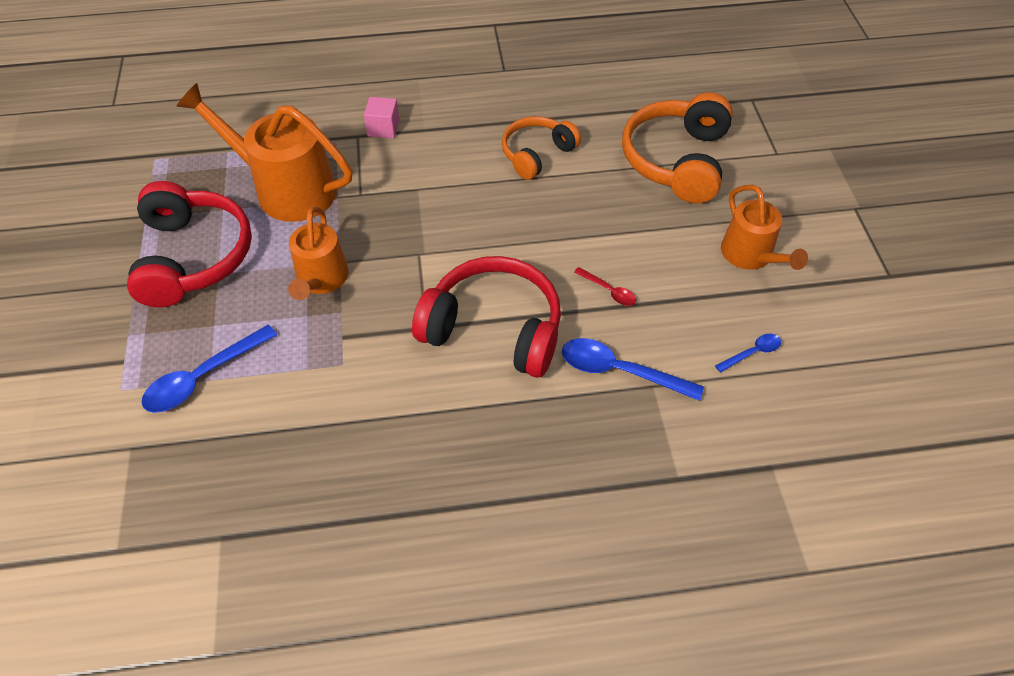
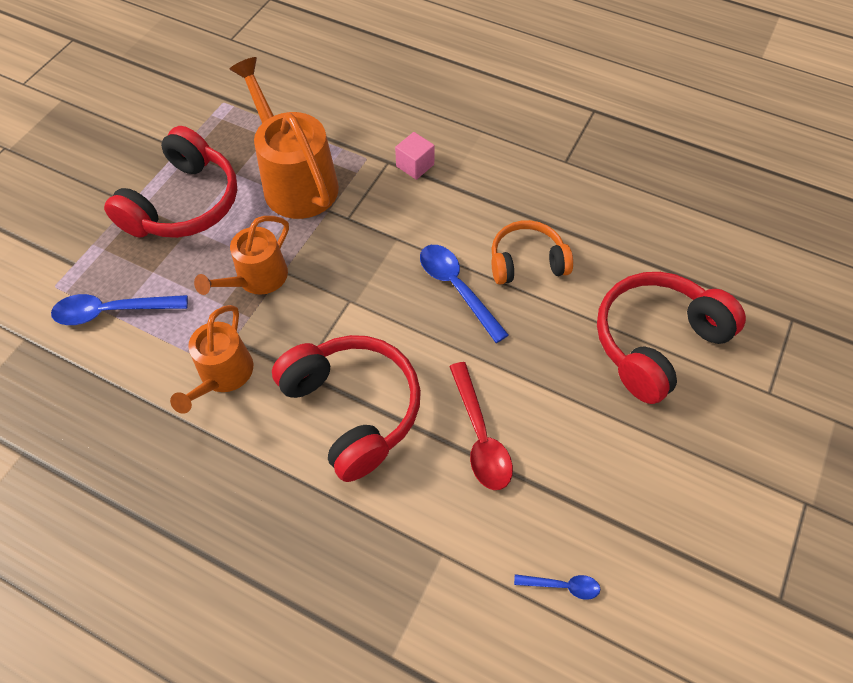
camera: 35 degrees right, 5 degrees up
(609, 291) = (480, 436): red spoon -> red spoon, size x1.88
(619, 371) = (425, 520): blue spoon -> blue spoon (456, 288)
(677, 160) = (656, 342): orange headphones -> red headphones
(750, 255) = (647, 485): orange watering can -> orange watering can (223, 375)

